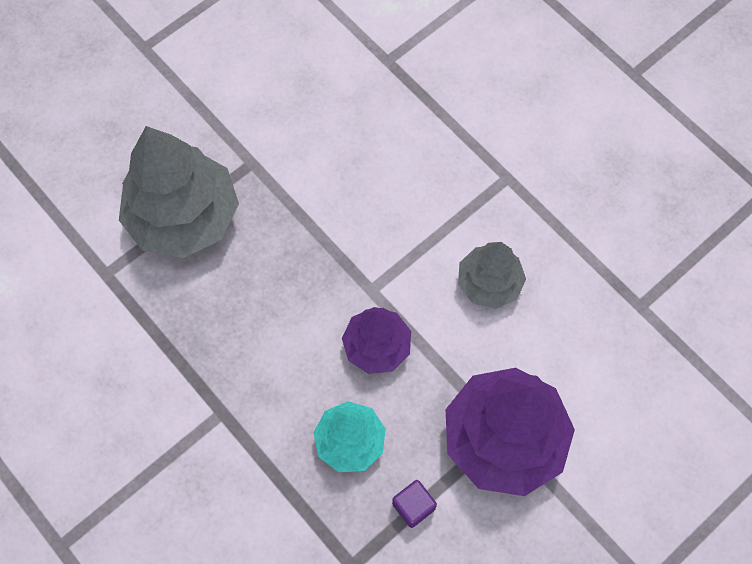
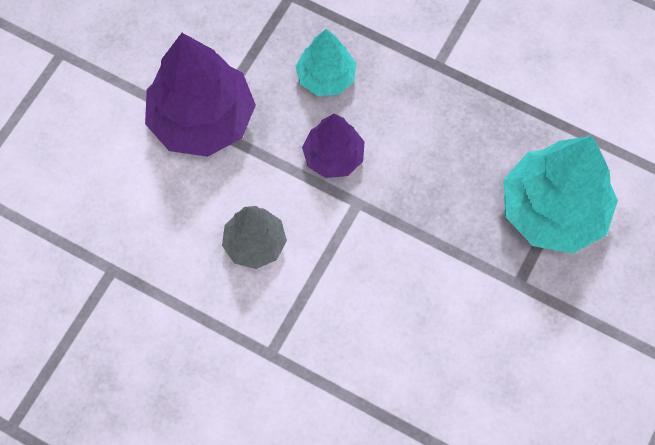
camera: 160 degrees right, 0 degrees up
(184, 217) = (553, 210): grey tree -> turquoise tree
(413, 506) = (258, 48): purple cube -> none

